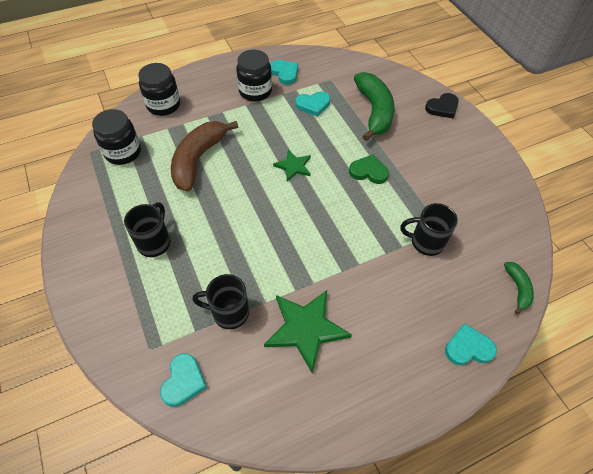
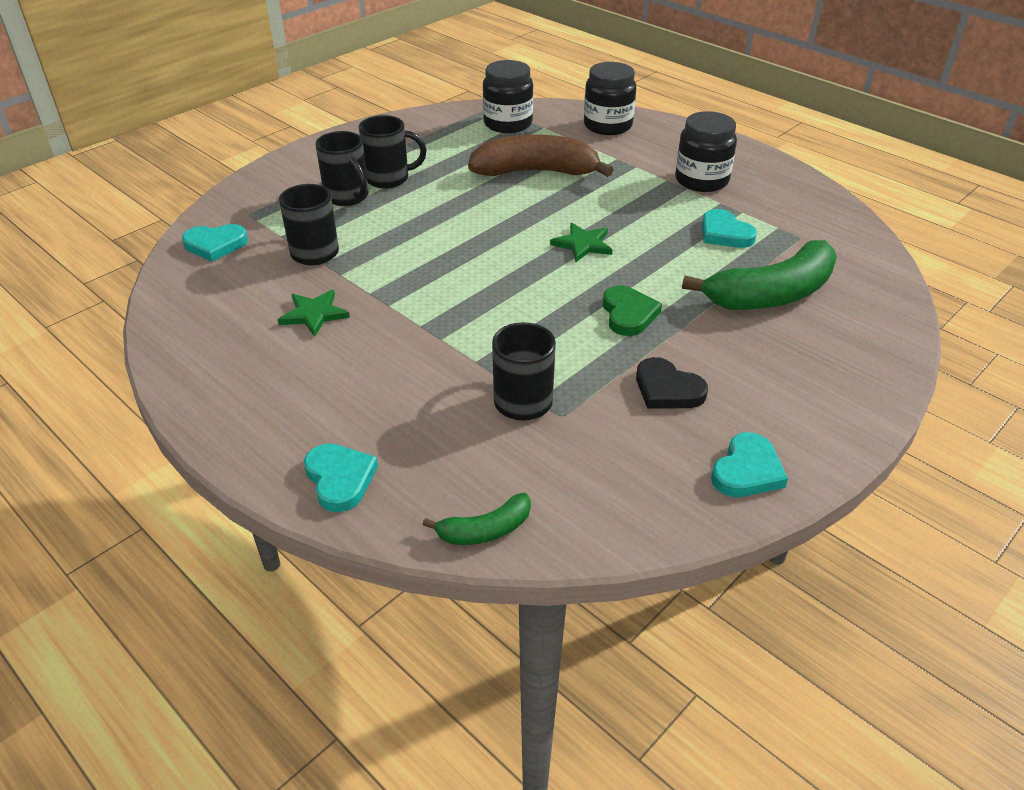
camera: 70 degrees right, 15 degrees down
(165, 274) = (347, 197): none -> black mug
(285, 73) = (767, 194): turquoise heart -> turquoise heart (747, 471)
(306, 329) = (314, 314): green star -> green star, size x0.57
(442, 107) = (865, 371): black heart -> black heart (667, 389)

